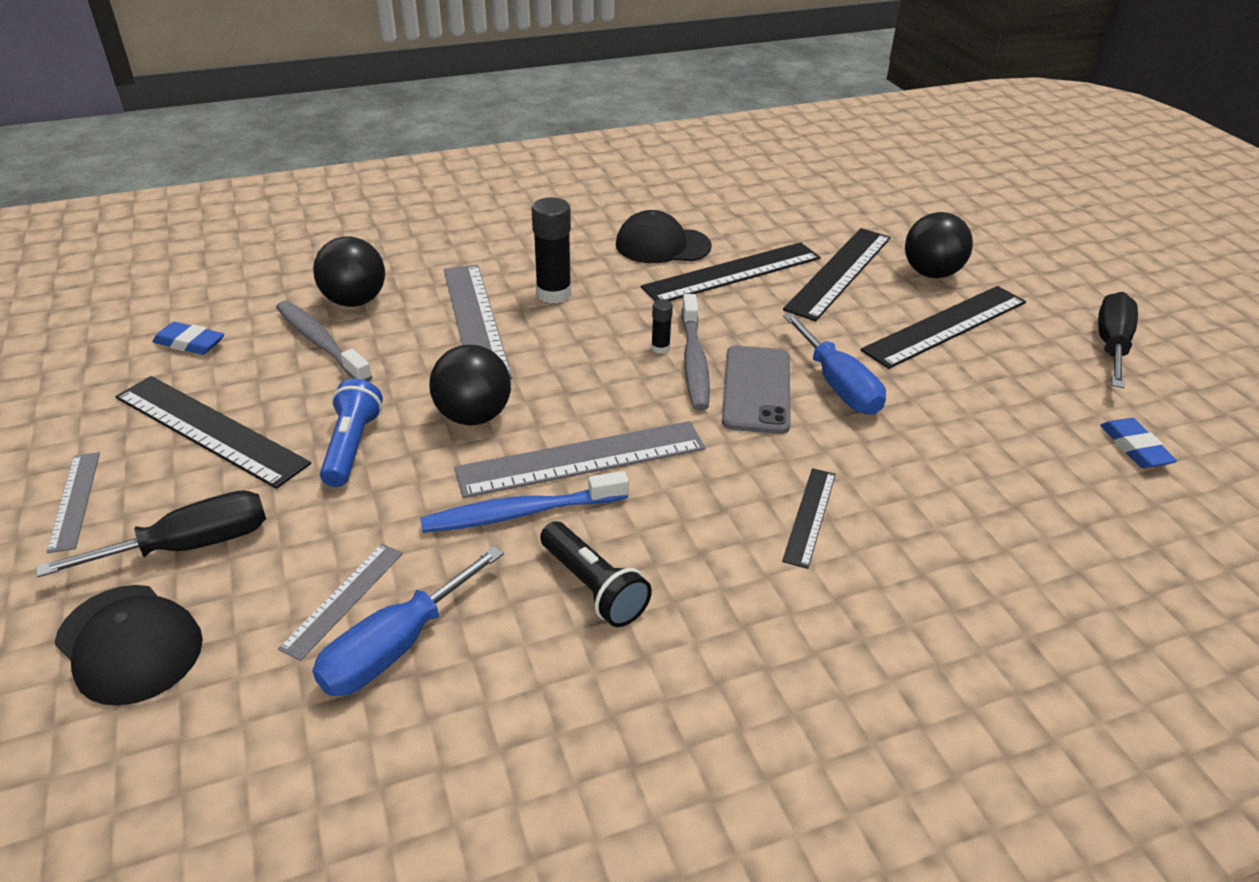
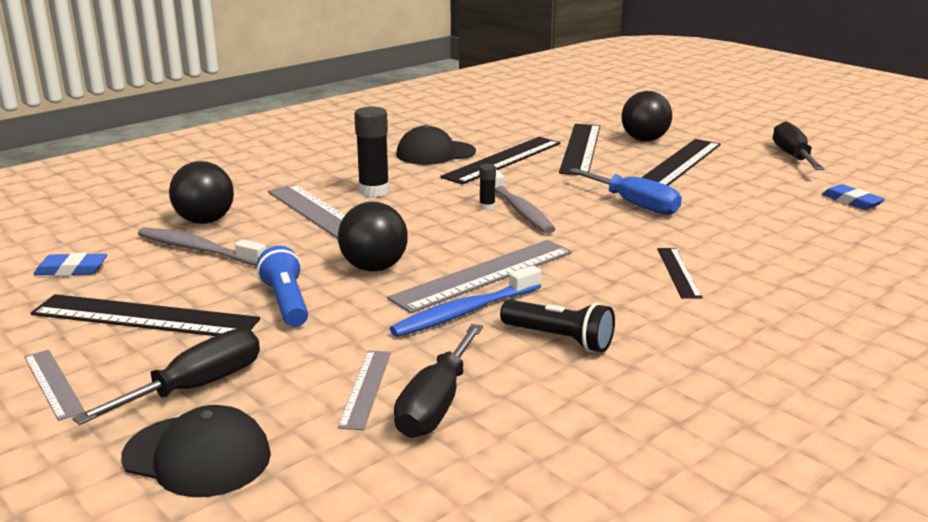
camera: 20 degrees left, 15 degrees down
(396, 647) = (436, 404): blue screwdriver -> black screwdriver
(756, 390) = (579, 216): grey phone -> none

